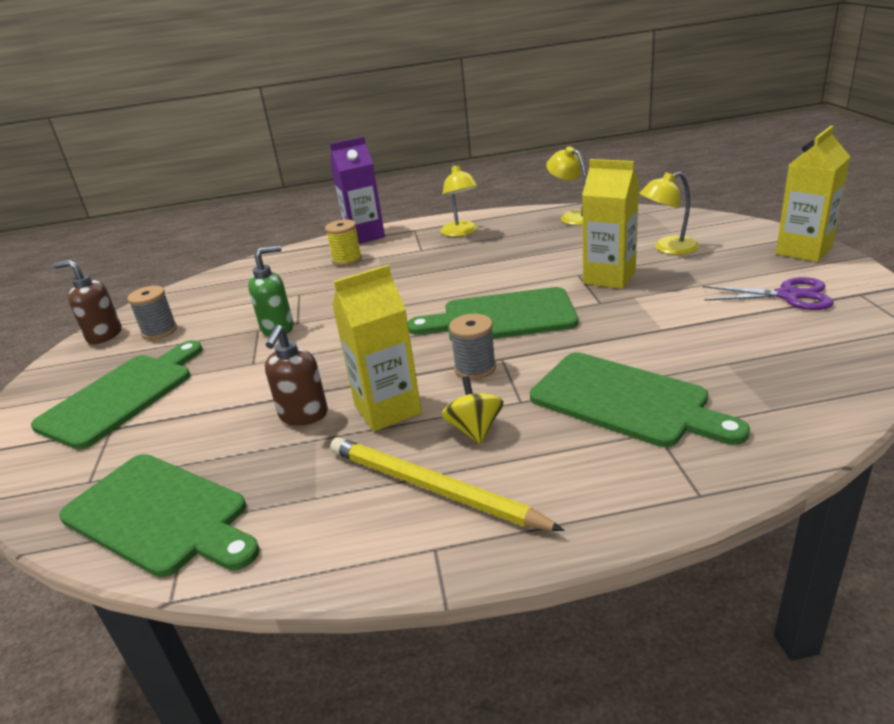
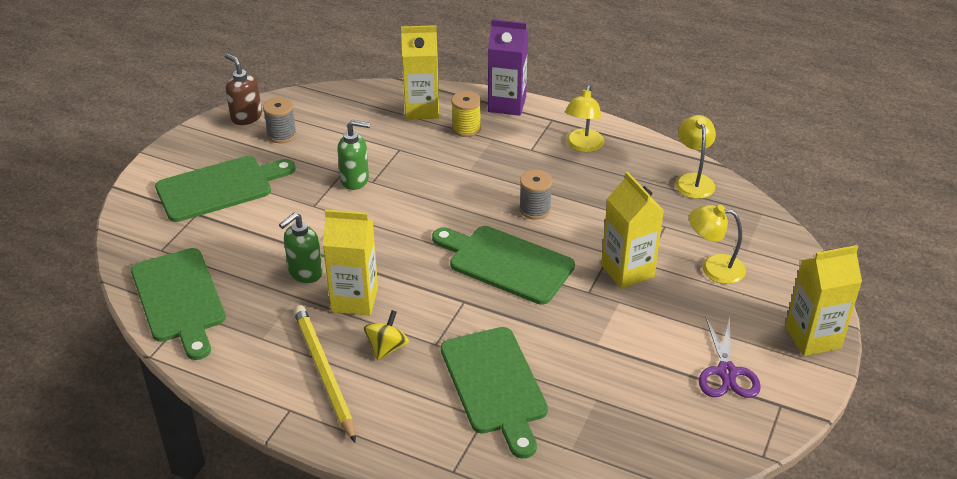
camera: 30 degrees right, 10 degrees up
(290, 265) = (421, 109): none -> yellow carton
(303, 415) = (305, 273): brown soap dispenser -> green soap dispenser
(475, 368) = (438, 299): grey spool -> grey spool (535, 209)
(788, 295) = (726, 372): purple scissors -> purple scissors turned 45 degrees clockwise

